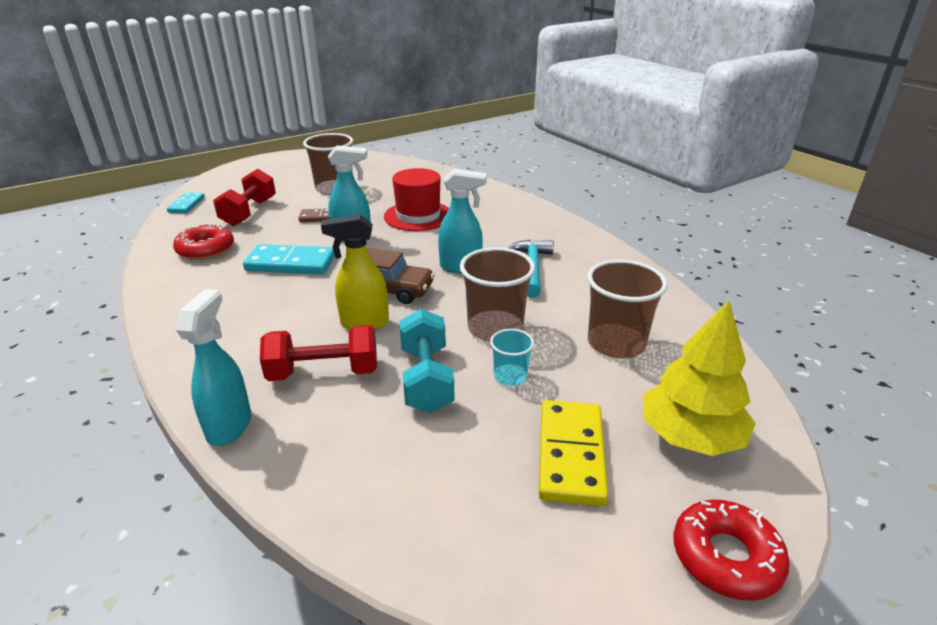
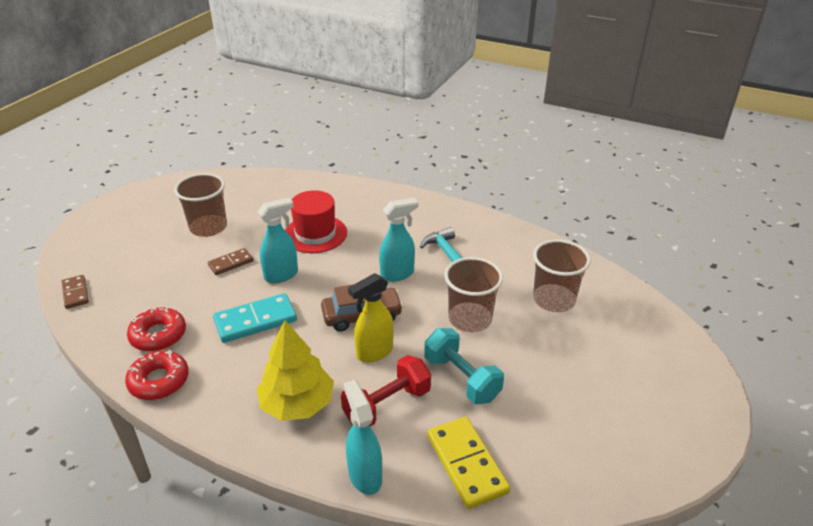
camera: 30 degrees left, 5 degrees up
(186, 205) = (75, 293): turquoise domino -> brown domino
(249, 212) = (153, 280): red dumbbell -> none
(510, 376) = (512, 353): turquoise cup -> none
(571, 454) = (591, 391): yellow domino -> yellow domino (467, 464)
(690, 436) = (642, 349): yellow tree -> yellow tree (297, 404)
(726, 557) = (707, 414): red donut -> red donut (159, 381)

